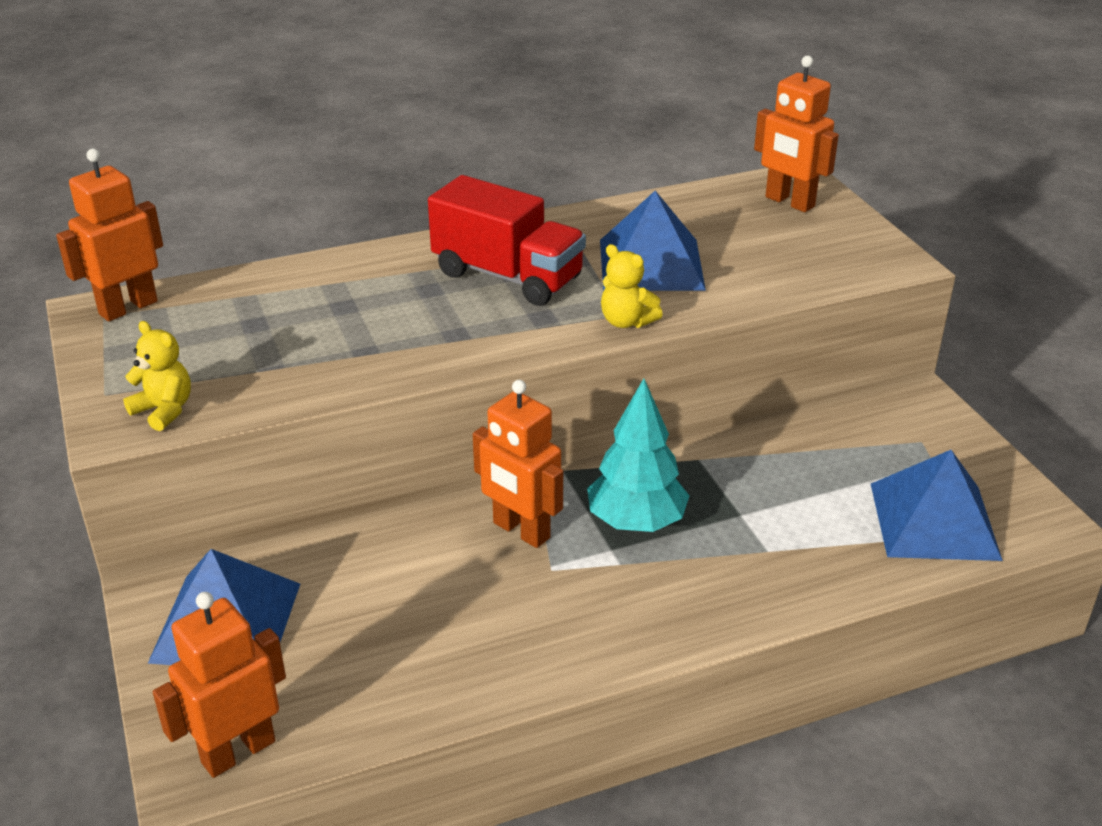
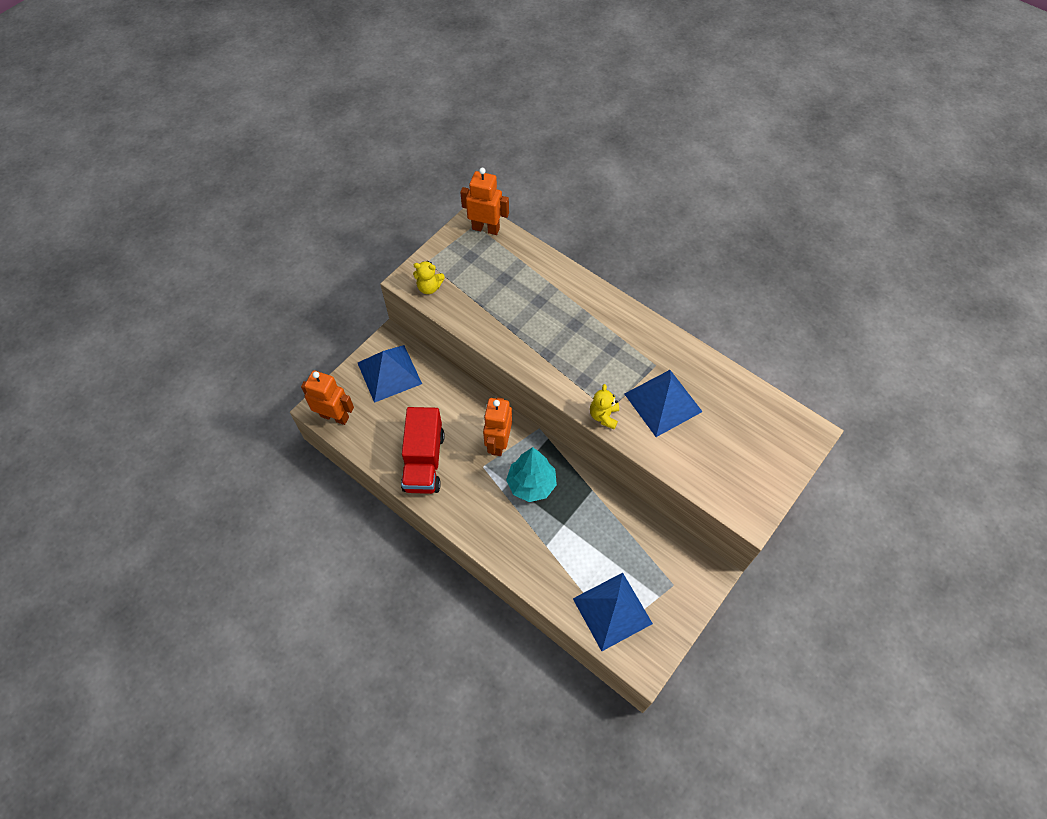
camera: 60 degrees right, 25 degrees up
(164, 410) = (429, 287): yellow teddy bear -> yellow teddy bear turned 90 degrees clockwise
(507, 276) = (608, 348): red truck -> red truck (424, 461)
(789, 202) = (778, 438): orange robot -> none

